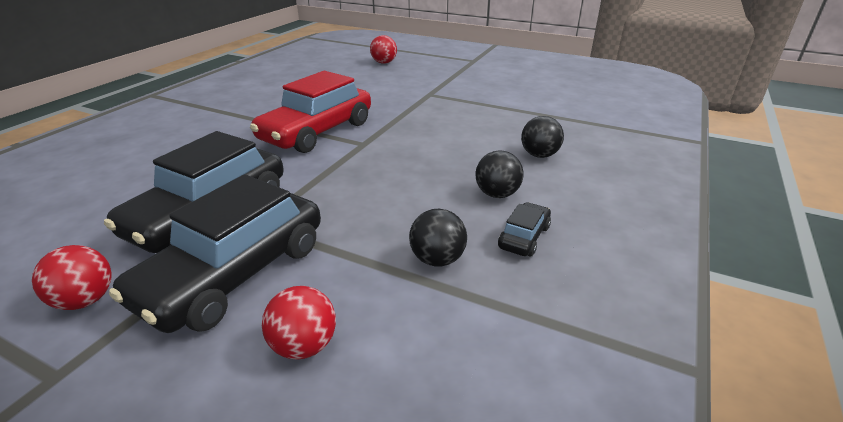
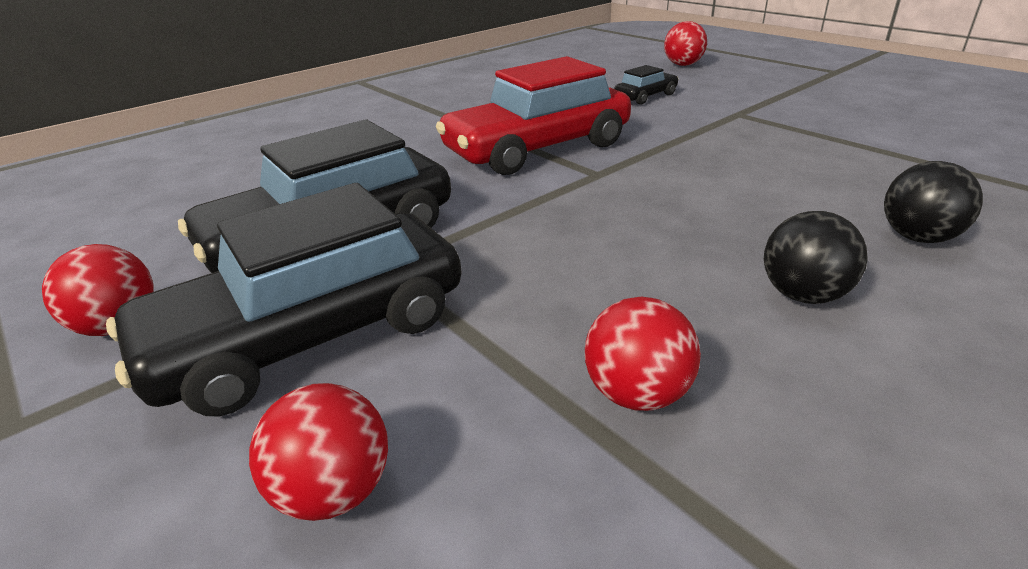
camera: 25 degrees right, 0 degrees up
(437, 259) = (637, 394): black ball -> red ball
(524, 237) = (834, 392): black car -> black car (645, 96)

